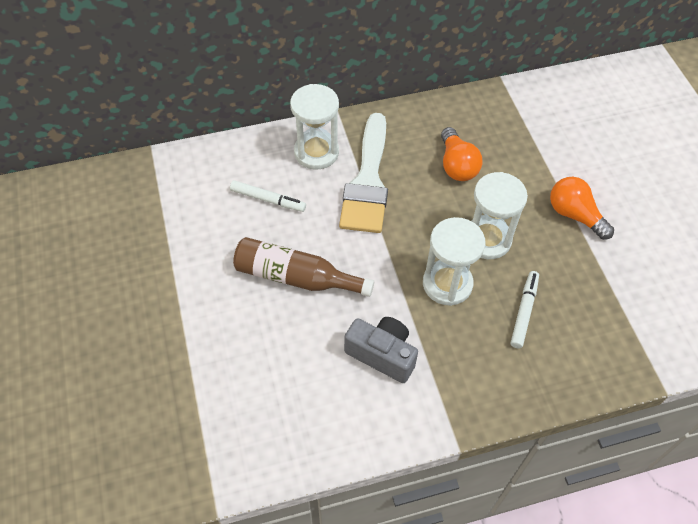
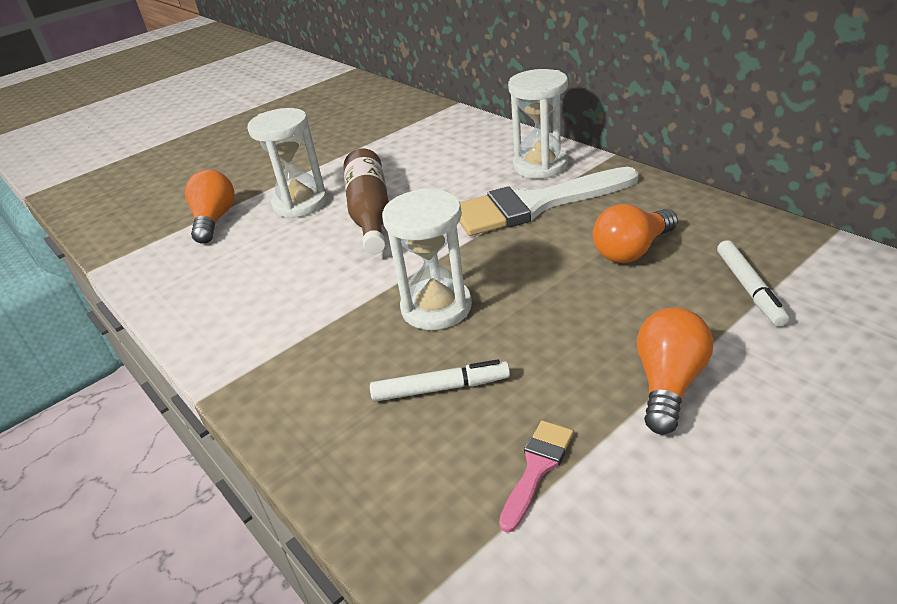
camera: 70 degrees right, 20 degrees down
(209, 392) = (214, 220): none -> orange light bulb
(268, 200) = (452, 166): white marker -> white marker (749, 288)
(382, 354) = (305, 296): grey camera -> none
(487, 239) = (535, 315): white hourglass -> white hourglass (300, 203)
(603, 295) = (537, 468): none -> pink brush

